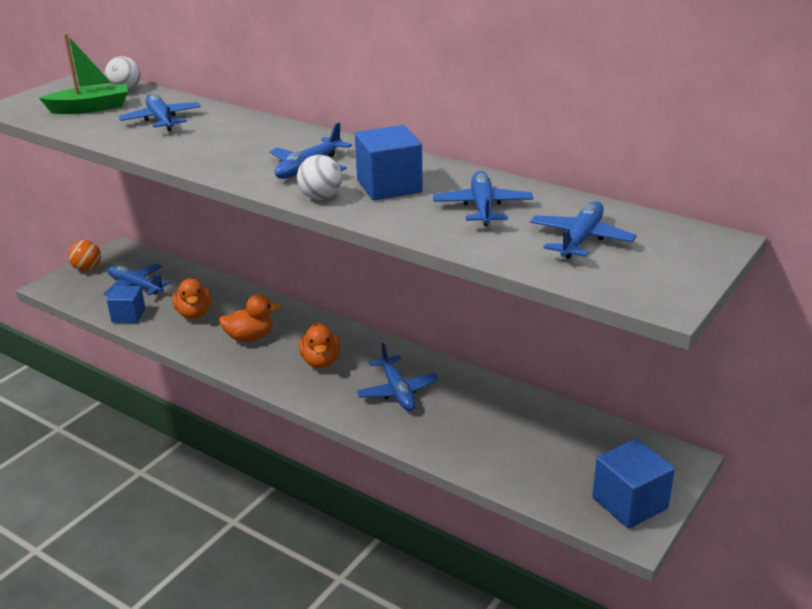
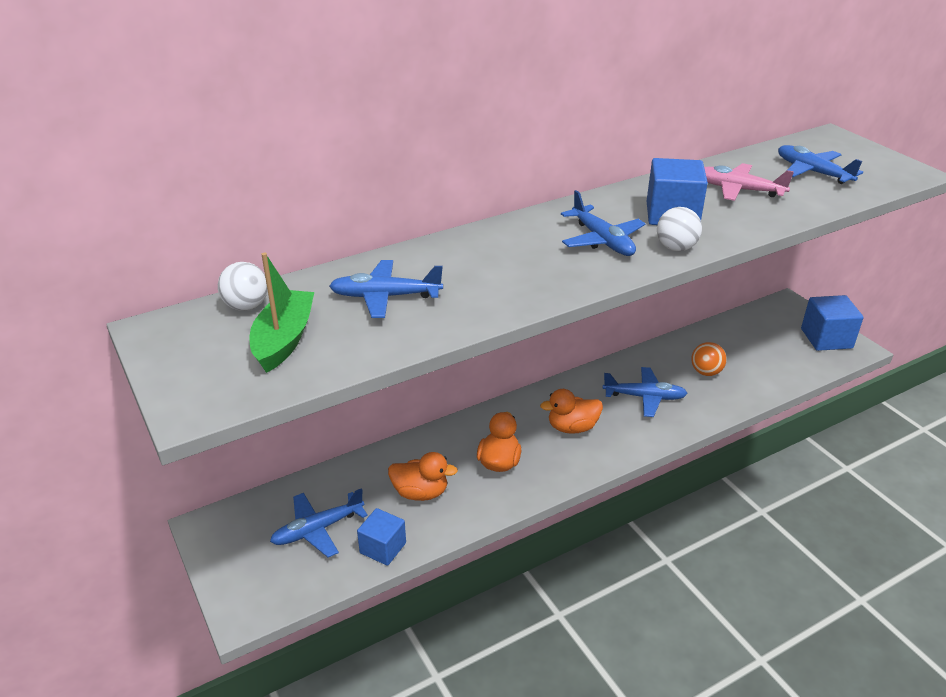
camera: 65 degrees left, 5 degrees up
(87, 269) = (231, 567): orange ball -> orange ball (706, 372)
(320, 361) = (572, 427): orange duck -> orange duck turned 150 degrees clockwise
(482, 207) = (738, 190): blue plane -> pink plane

